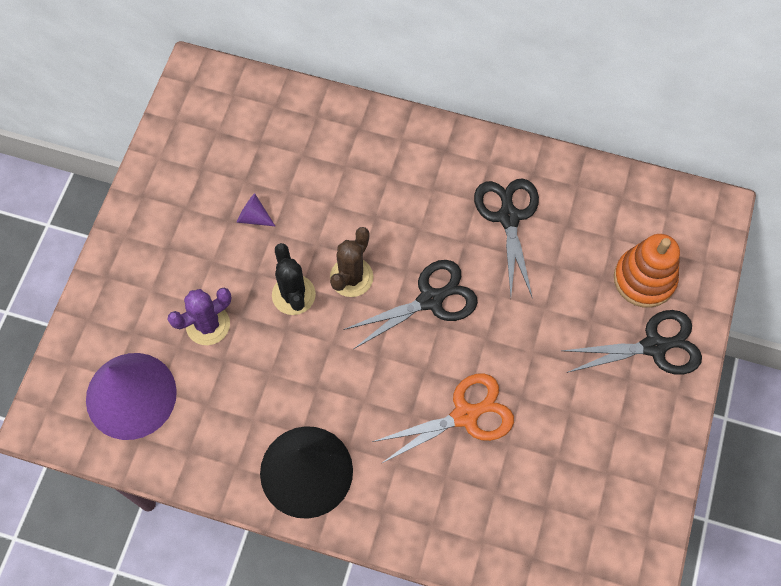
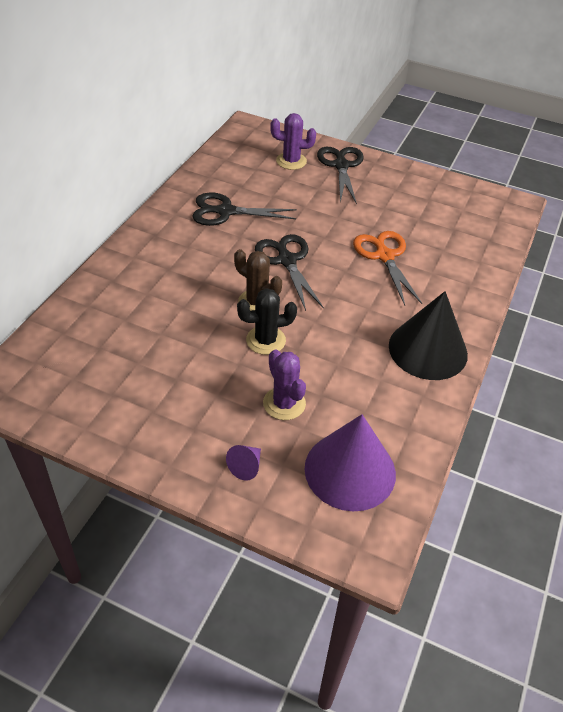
camera: 85 degrees left, 20 degrees down
(253, 217) = (179, 360): purple cone -> purple cone (246, 466)
(644, 279) = (291, 161): orange stacking toy -> purple cactus

